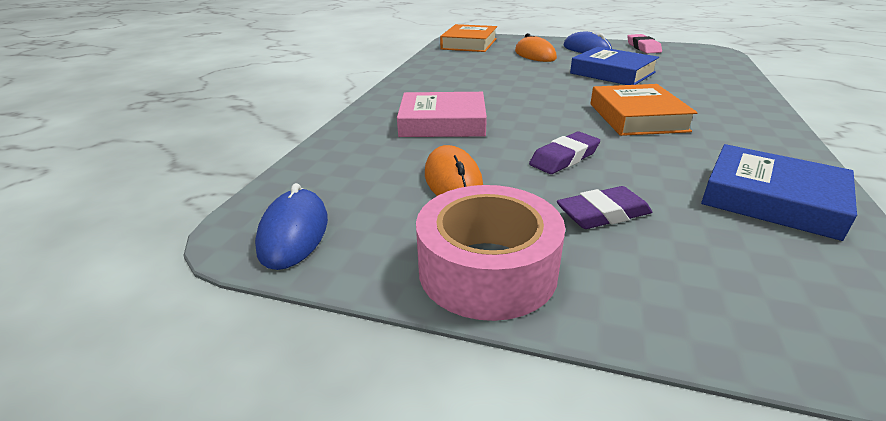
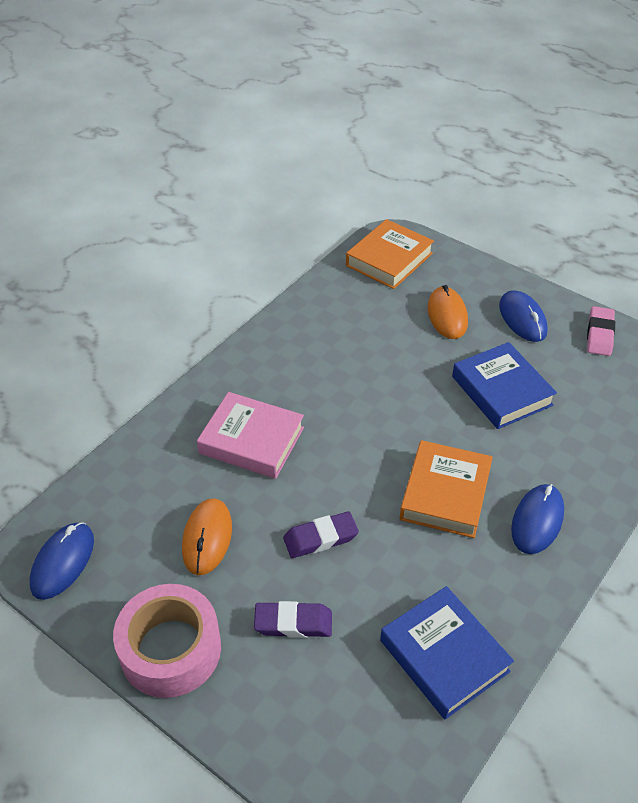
camera: 20 degrees right, 15 degrees up
(724, 116) = (537, 521): none -> blue mouse

